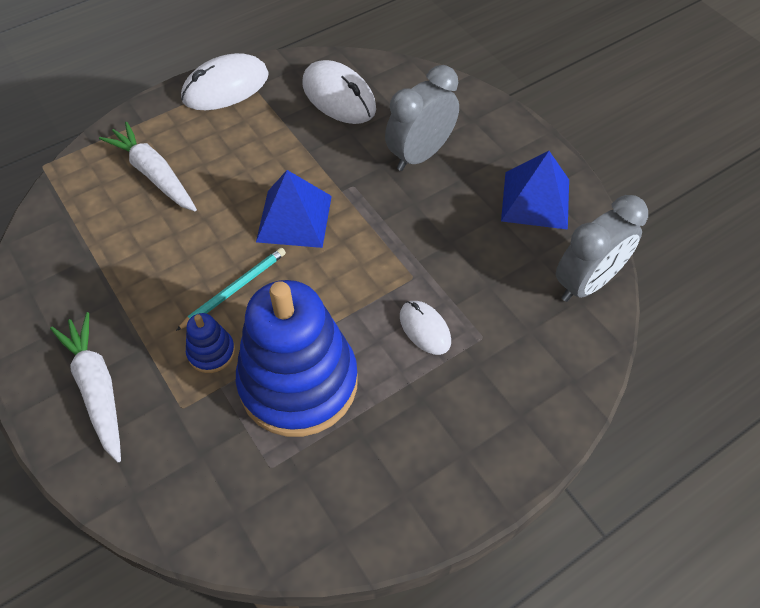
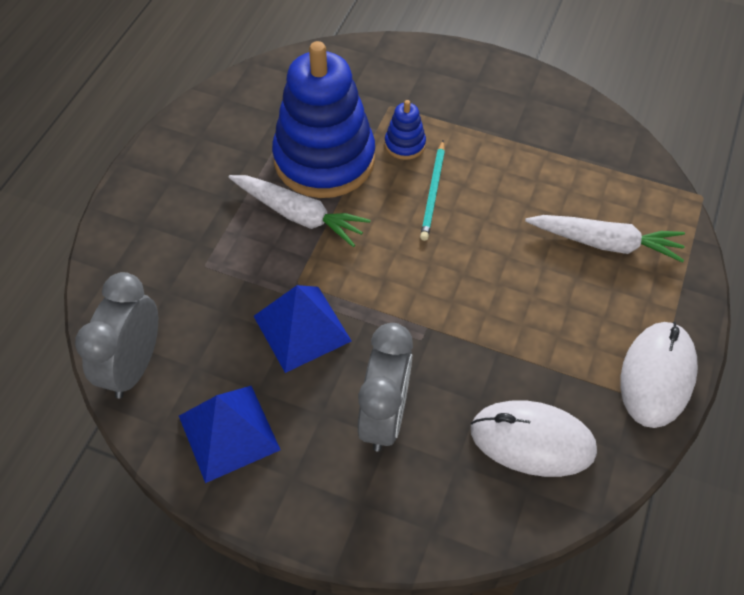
camera: 145 degrees right, 0 degrees up
(97, 388) = (456, 86): white carrot -> white carrot (299, 215)
(294, 218) = (444, 275): blue pyramid -> blue pyramid (302, 328)
(425, 329) = (257, 246): white mouse -> none

